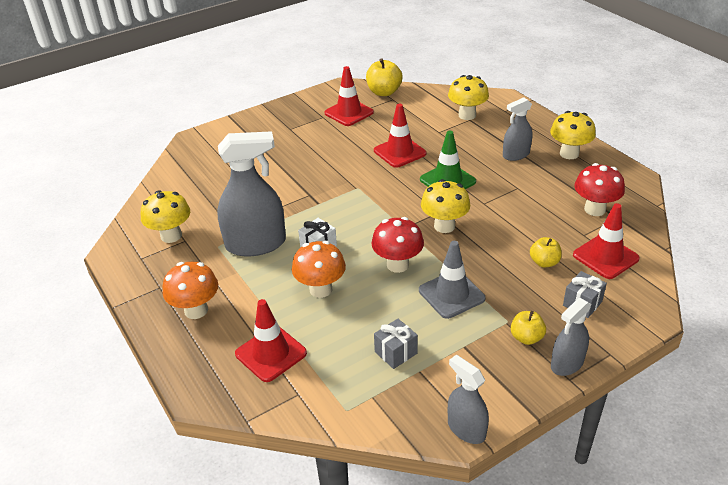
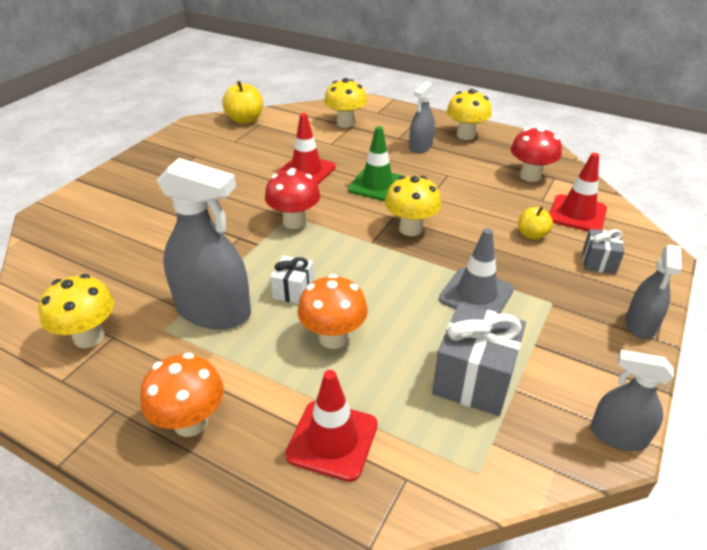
camera: 30 degrees left, 0 degrees up
(256, 244) = (214, 311): grey spray bottle -> grey spray bottle turned 60 degrees clockwise
(349, 113) = (222, 146): red traffic cone -> none
(396, 352) = (474, 379): grey gift -> grey gift, size x1.81
(397, 265) = (396, 282): red mushroom -> red mushroom (294, 222)
(526, 337) = (583, 312): yellow apple -> none

